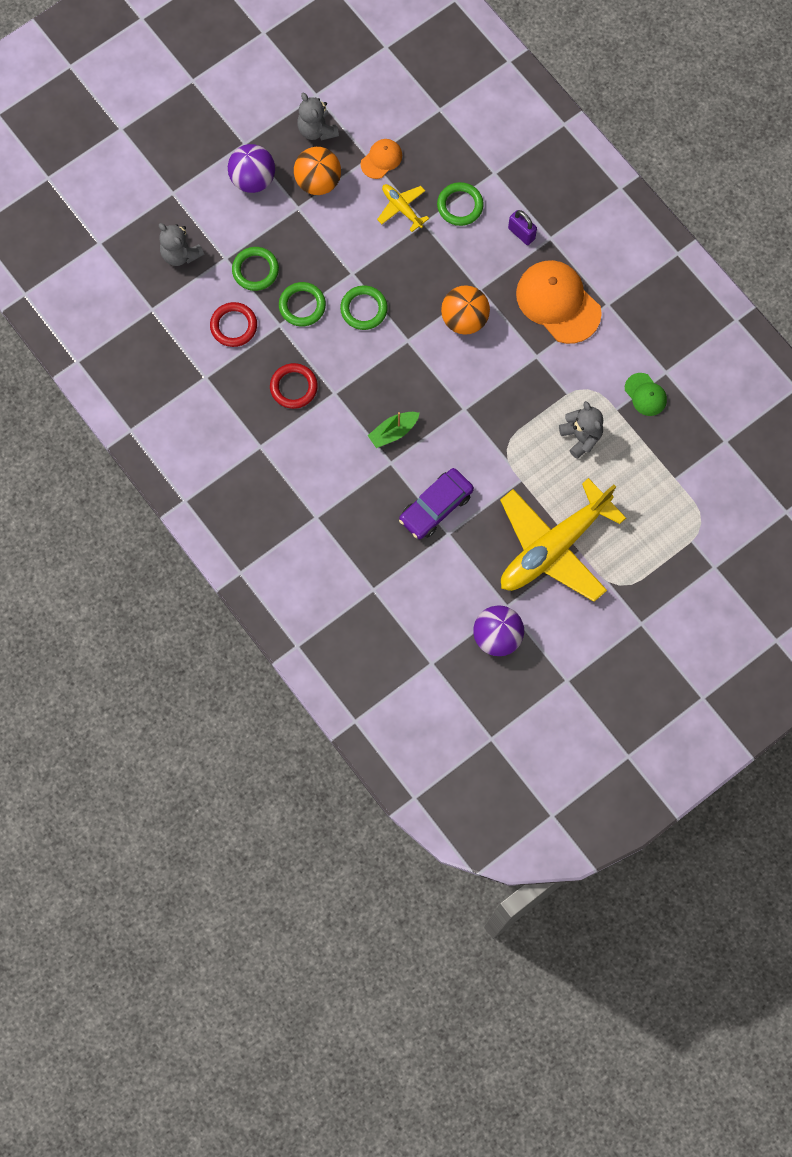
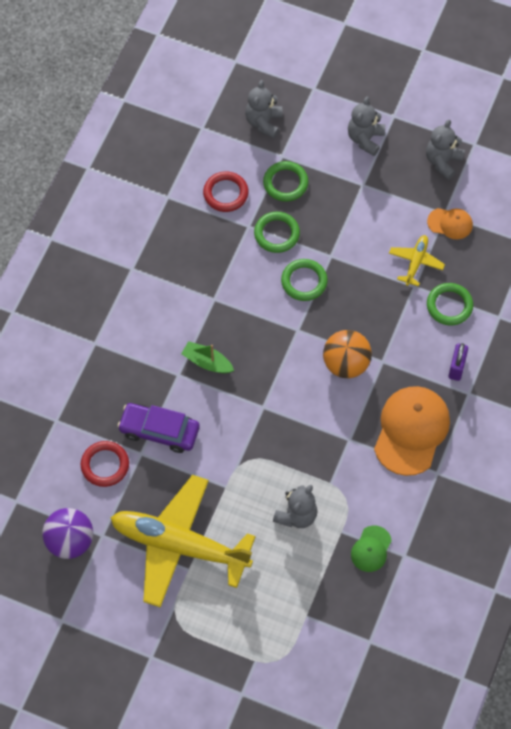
camera: 60 degrees right, 10 degrees down
(253, 179) = (365, 139): purple ball -> grey teddy bear
(293, 387) = (200, 266): red ring -> red ring (105, 465)
(318, 182) = (396, 187): orange ball -> none

